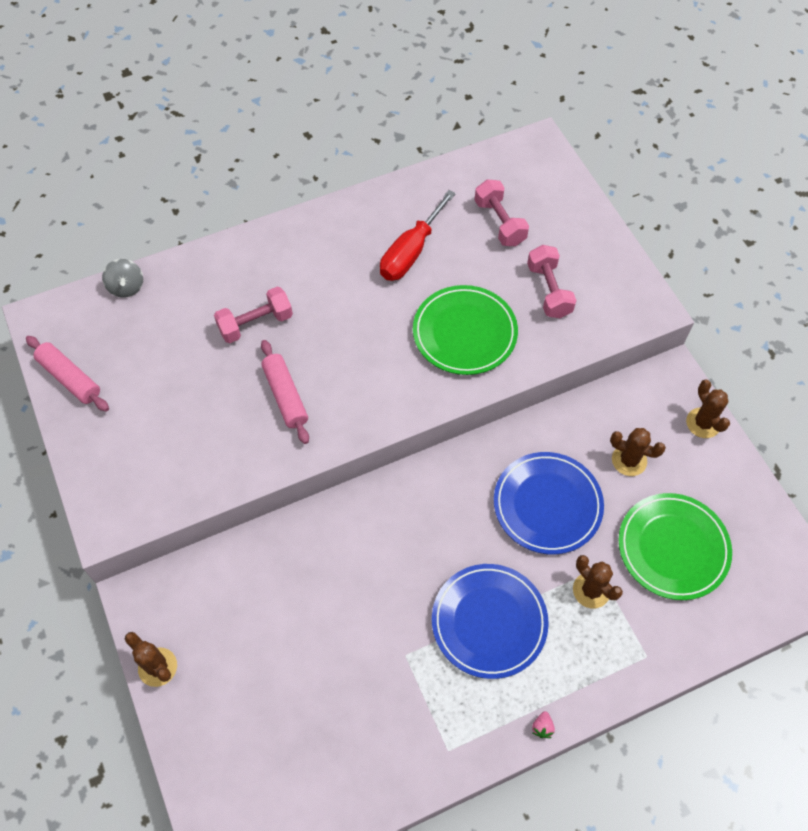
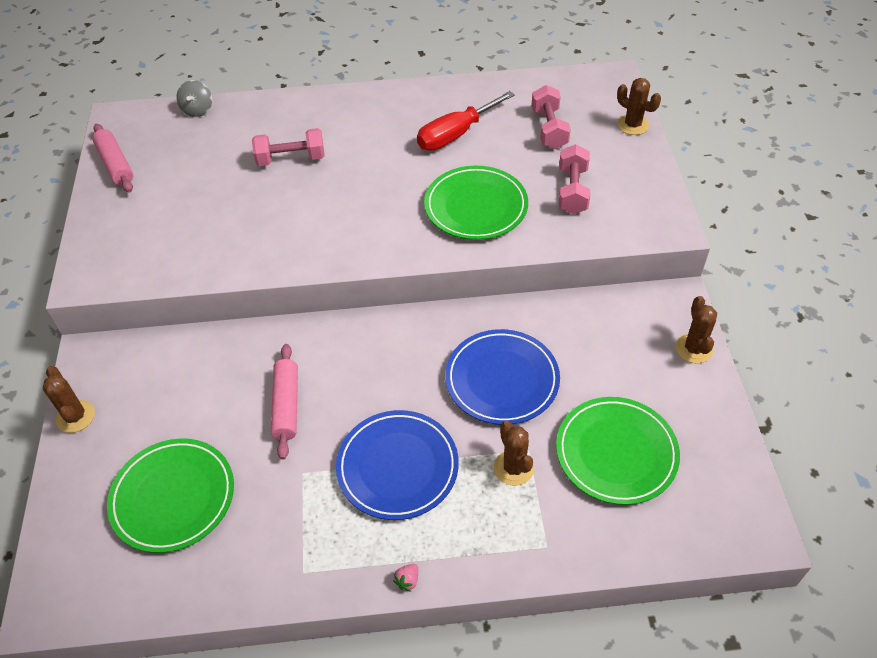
camera: 20 degrees right, 10 degrees down
(285, 396) = (288, 219): pink rolling pin -> pink rolling pin (286, 405)
(295, 718) = (173, 497): none -> green plate
(629, 460) = (602, 362): brown cactus -> brown cactus (633, 125)

